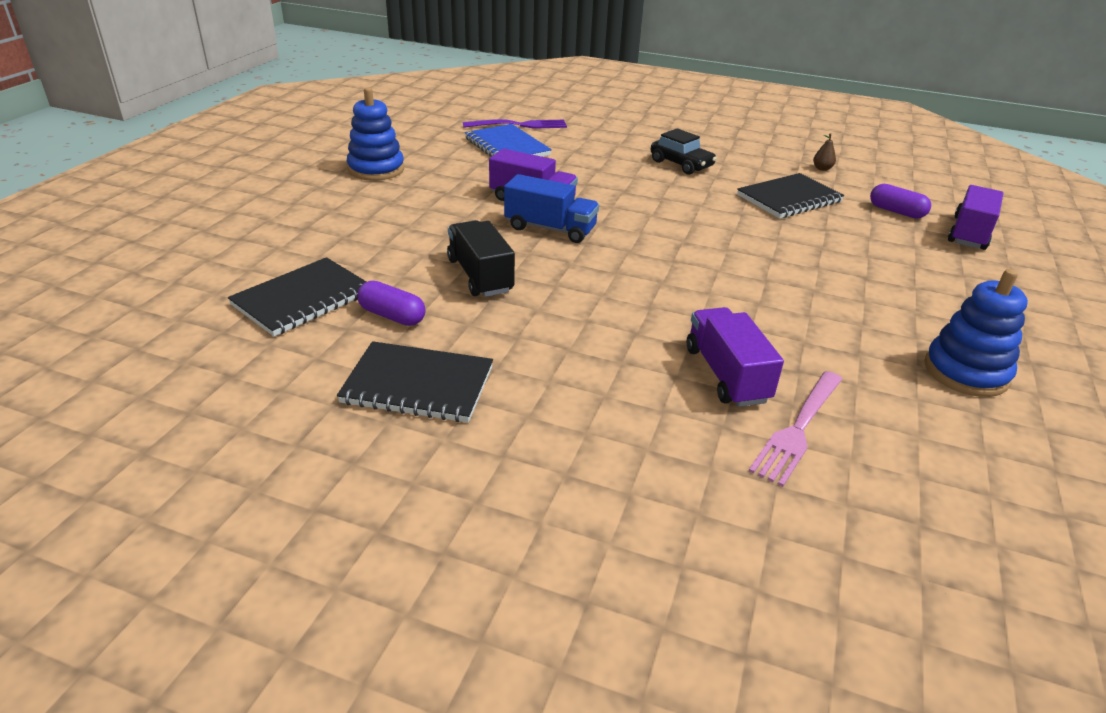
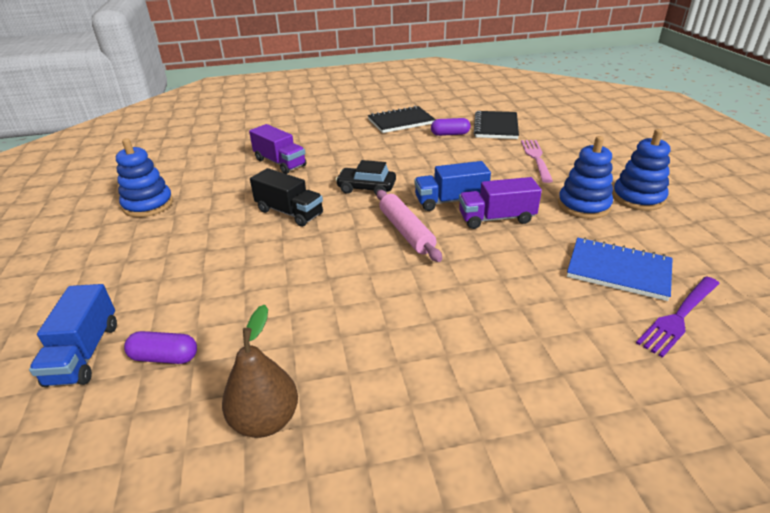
camera: 150 degrees right, 0 degrees up
(435, 181) = (583, 205): none -> blue stacking toy
(480, 276) = (443, 161): black truck -> black truck (289, 212)
(634, 220) = (406, 232): none -> pink rolling pin
(681, 164) = (438, 331): black car -> black car (366, 188)
(789, 199) = (291, 323): black notebook -> none
(797, 429) = (240, 155): pink fork -> pink fork (536, 158)
(822, 169) = (265, 420): brown pear -> brown pear, size x2.16
(969, 233) = (84, 353): purple truck -> blue truck

